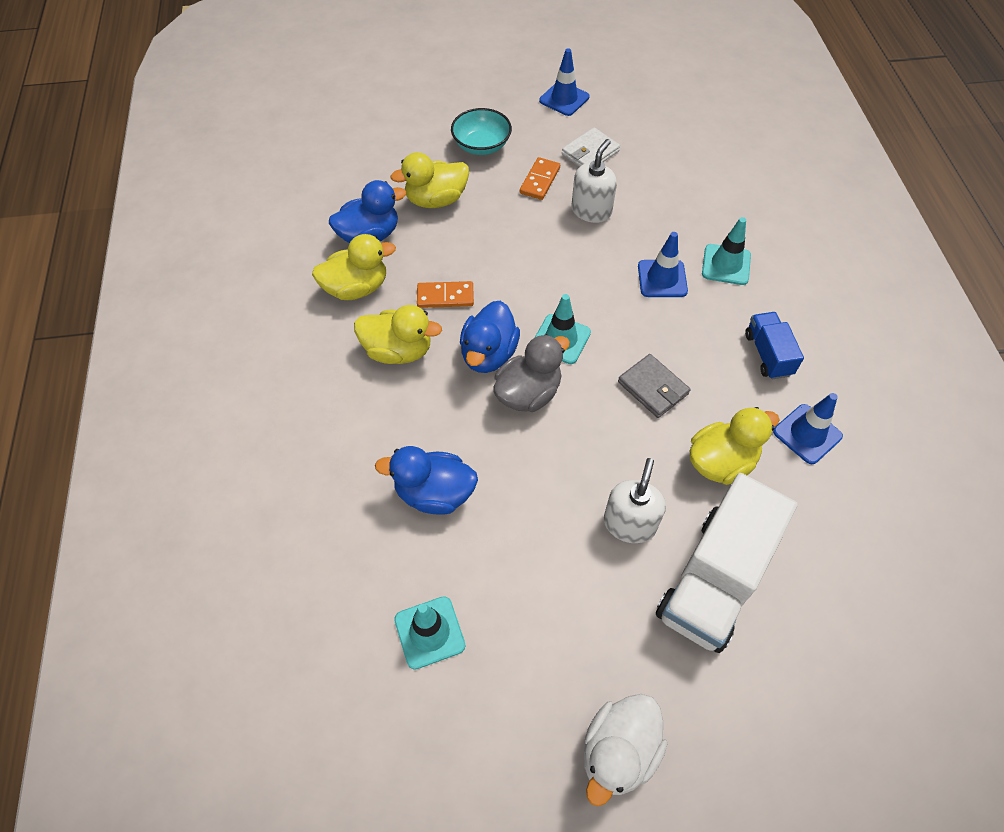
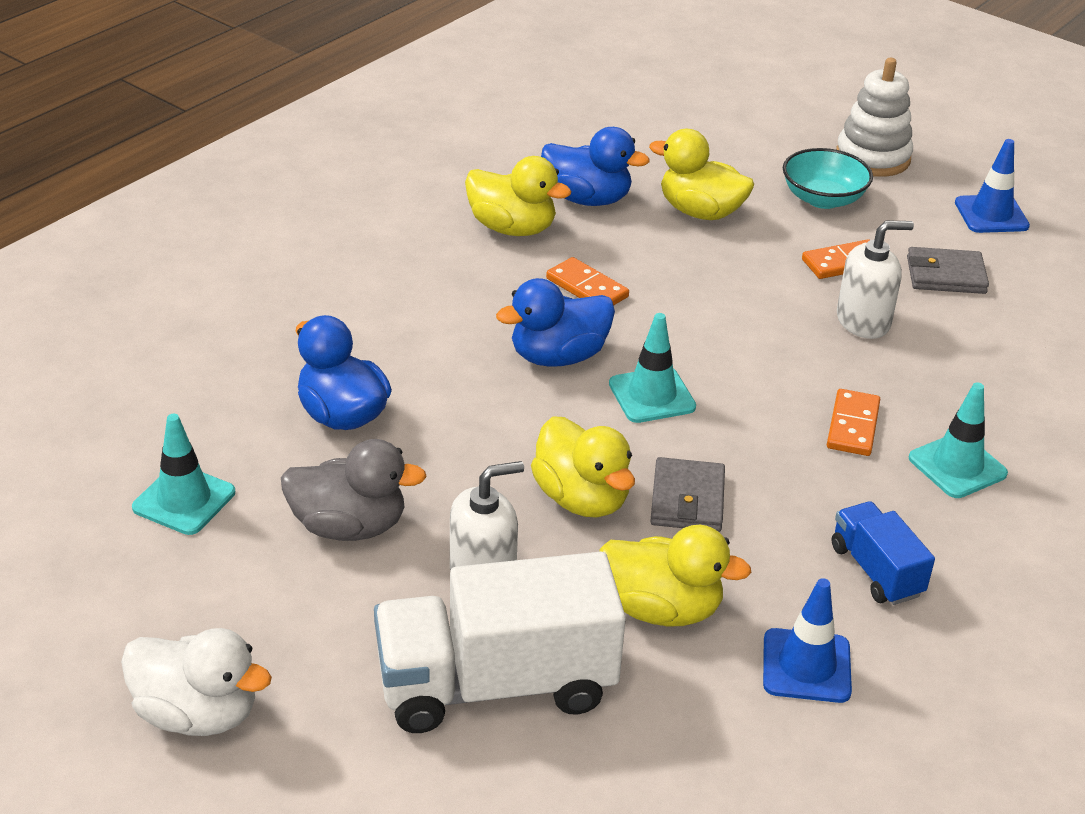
camera: 45 degrees right, 20 degrees down
(398, 351) = (476, 297): yellow duck -> yellow duck (582, 499)
(471, 100) = (872, 157): none -> white stacking toy
(528, 393) = (548, 411): grey duck -> grey duck (349, 526)
(590, 153) = (945, 275): white wallet -> grey wallet
(618, 751) = (197, 714): white duck -> white duck turned 150 degrees counterclockwise
(662, 279) = (853, 426): blue traffic cone -> orange domino
(768, 354) = (876, 571): blue truck -> blue truck turned 60 degrees counterclockwise

